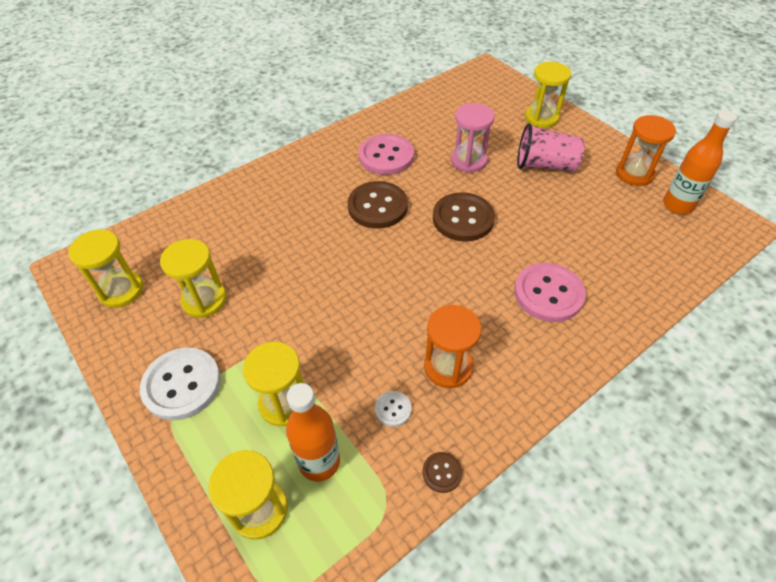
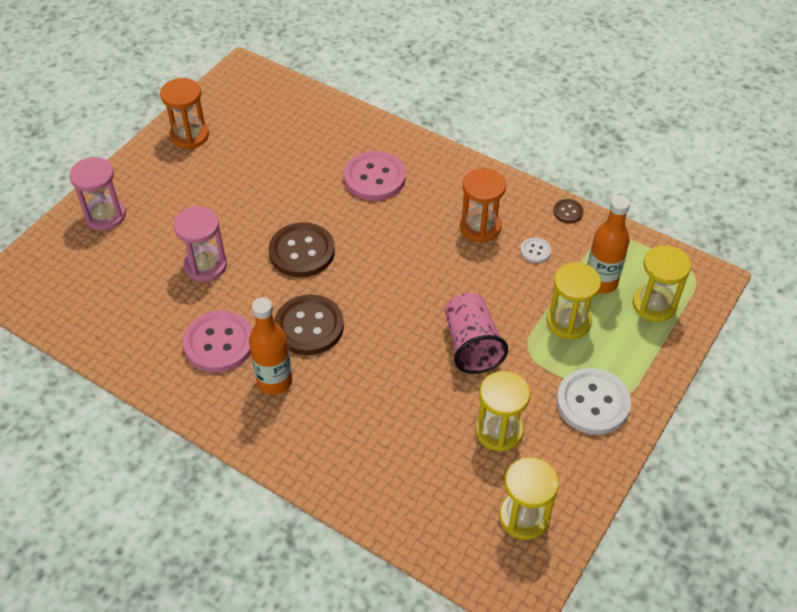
camera: 110 degrees left, 0 degrees up
(541, 117) = (105, 216): yellow hourglass -> pink hourglass
(545, 165) = (195, 201): pink cup -> pink cup (471, 345)
(677, 205) = (229, 106): orange bottle -> orange bottle (274, 381)

